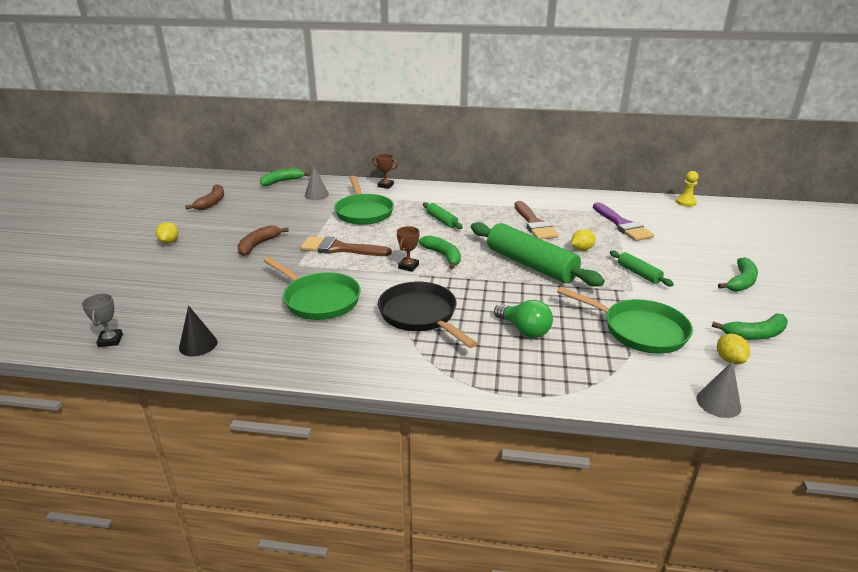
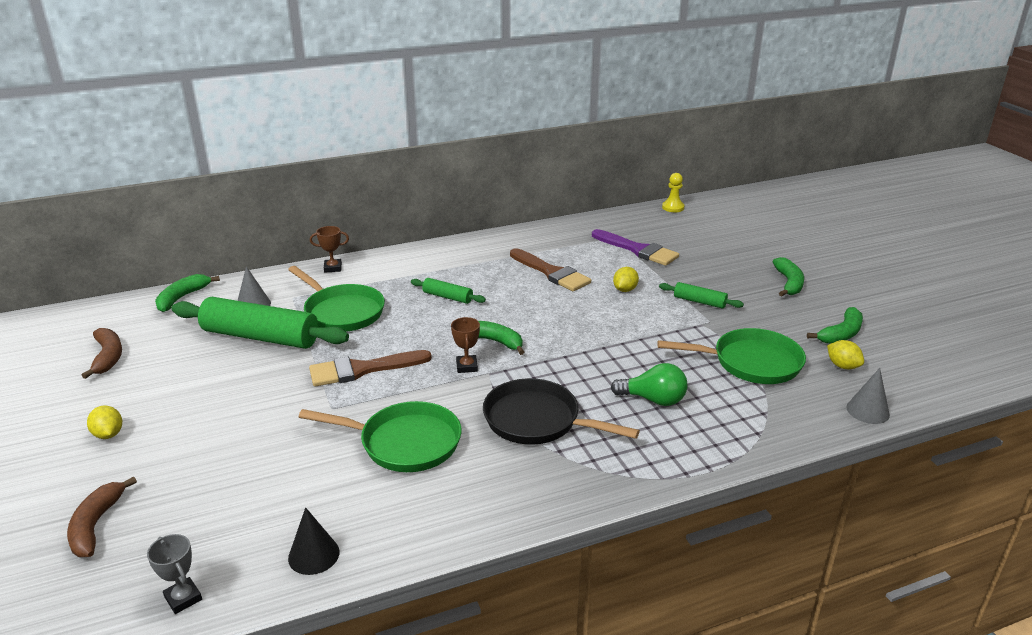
camera: 30 degrees left, 0 degrees up
(258, 245) = (248, 398): brown banana -> brown banana (96, 525)
(531, 264) = (592, 323): green rolling pin -> green rolling pin (261, 337)

